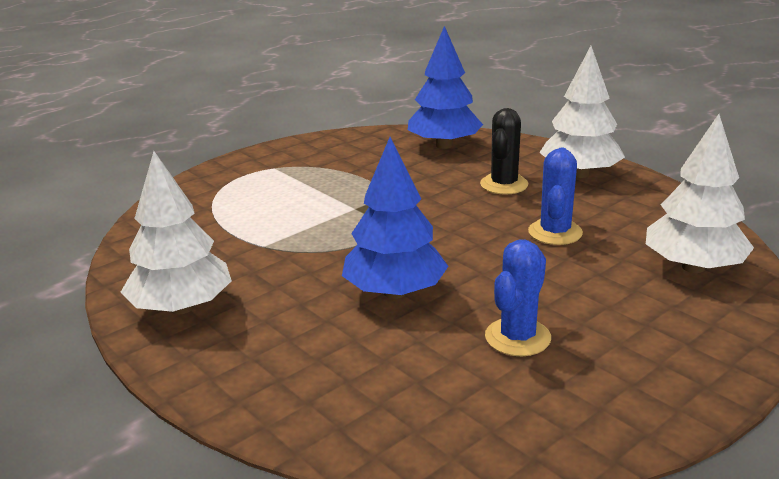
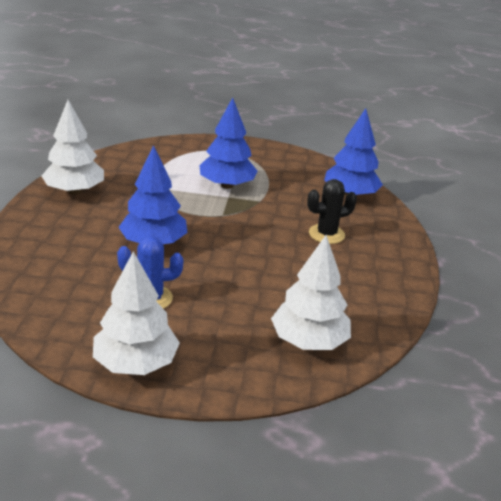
camera: 45 degrees right, 5 degrees up
(328, 200) = (227, 185): none -> blue tree
(555, 232) = (287, 273): blue cactus -> none
(580, 174) = (383, 257): white tree -> white tree (135, 363)

